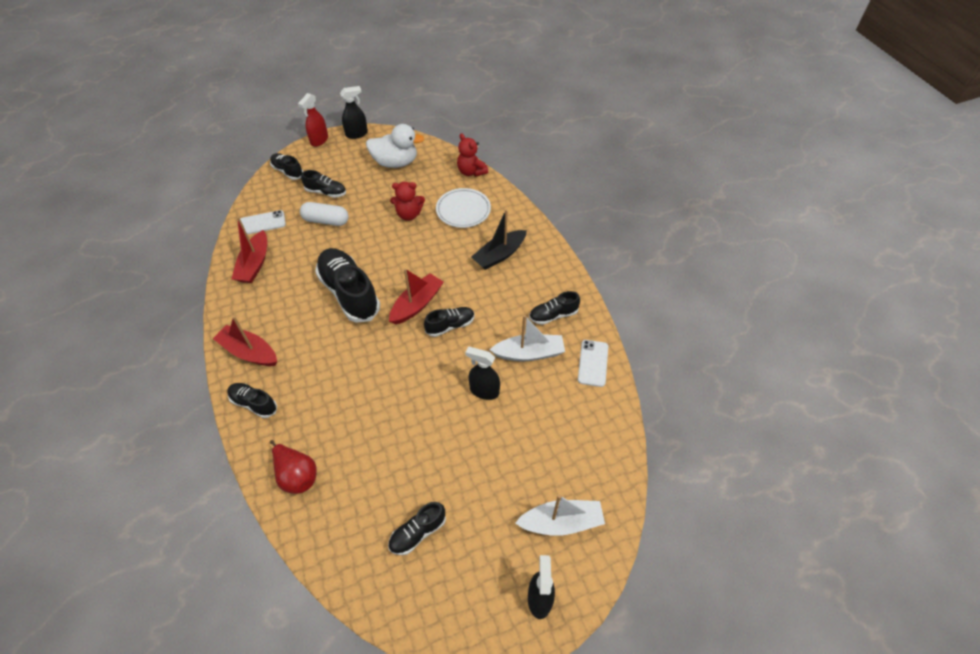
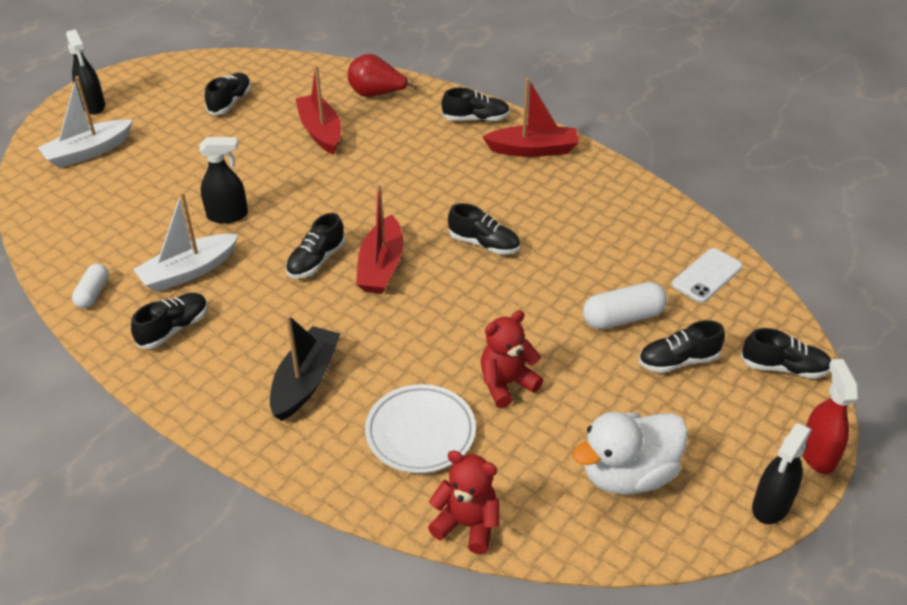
camera: 150 degrees right, 10 degrees down
(254, 264) = (644, 225): red boat -> red boat (320, 131)
(349, 293) = (484, 244): black shoe -> black shoe, size x0.52
(593, 363) = (93, 293): white phone -> white capsule

